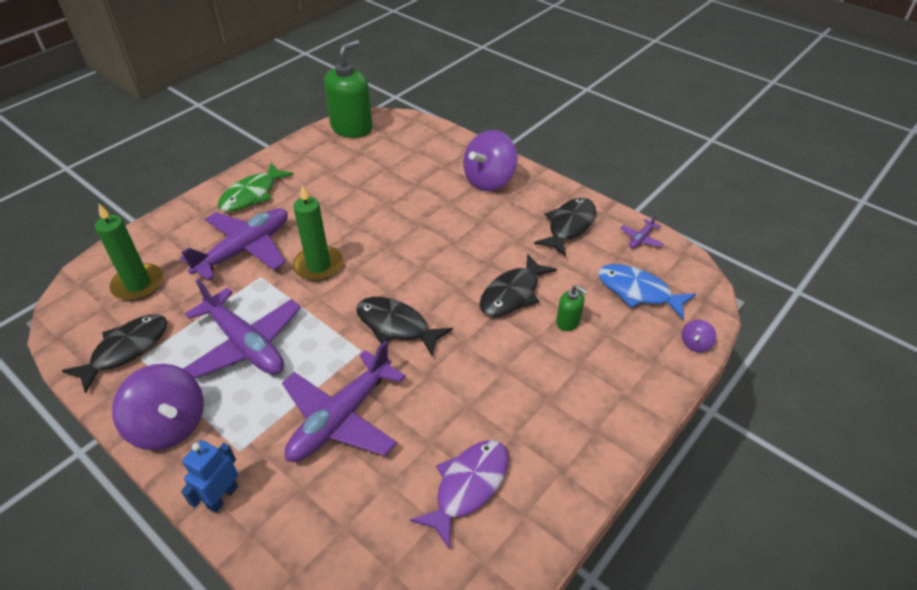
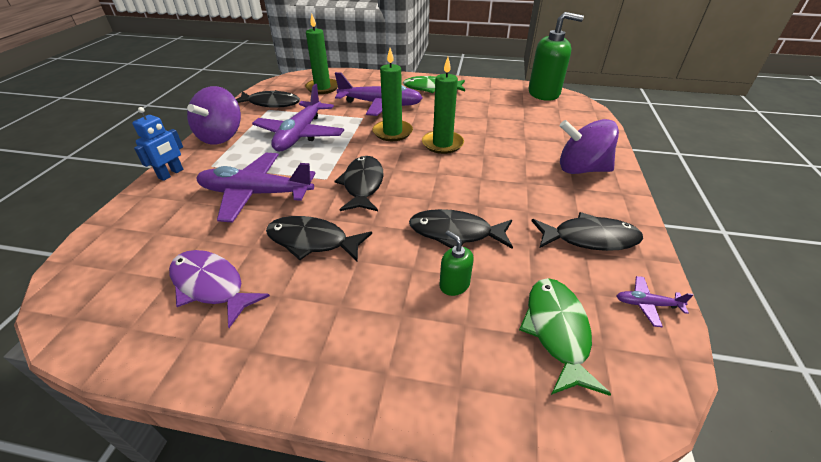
camera: 60 degrees right, 5 degrees down
(222, 497) = (171, 174): blue robot -> blue robot turned 120 degrees clockwise
(376, 240) = (442, 144): none -> green candle
(456, 393) = (312, 241): none -> black fish
(468, 487) = (211, 286): purple fish -> purple fish turned 150 degrees counterclockwise
(568, 322) = (454, 285): green soap dispenser -> green soap dispenser turned 135 degrees clockwise
(638, 292) = (557, 331): blue fish -> green fish
(695, 344) = (526, 428): purple spinning top -> none

